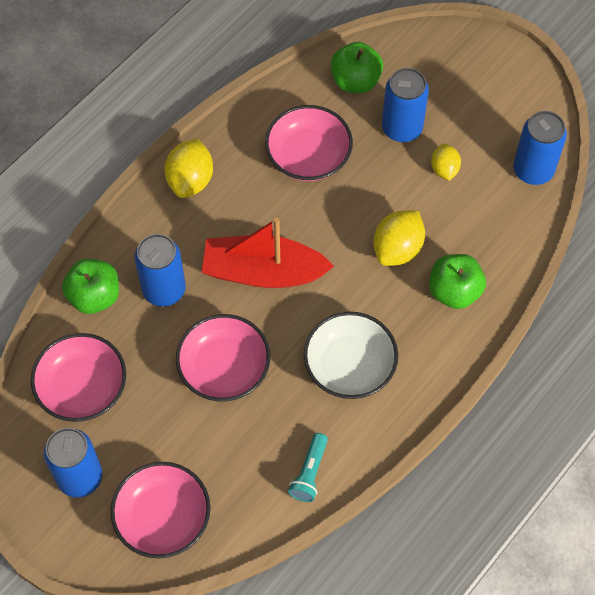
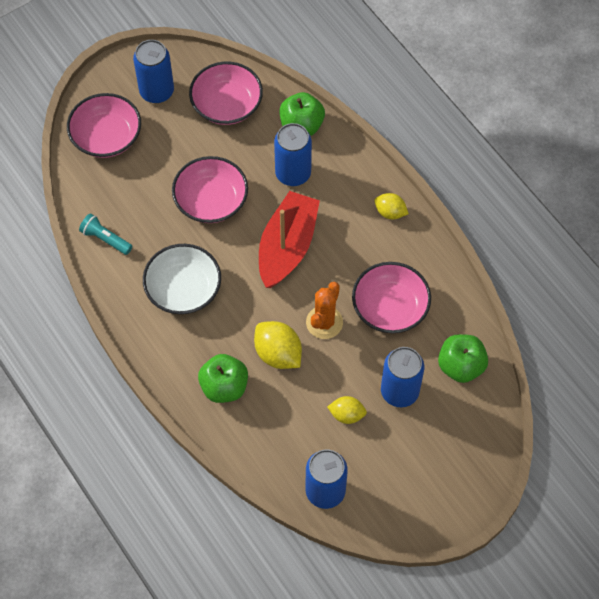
camera: 105 degrees right, 0 degrees up
(190, 180) = (390, 212): yellow lemon -> yellow lemon, size x0.62
(346, 213) = (324, 322): none -> orange cactus

